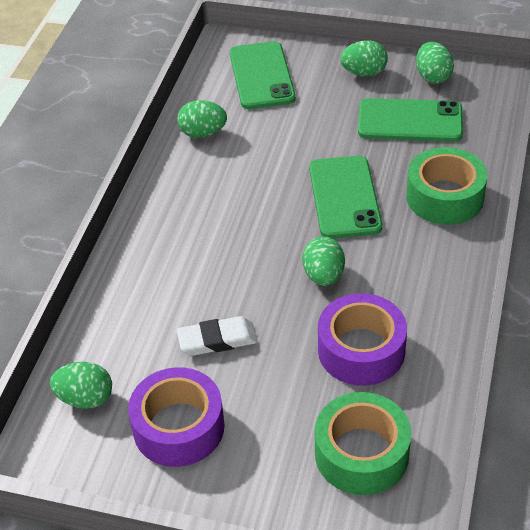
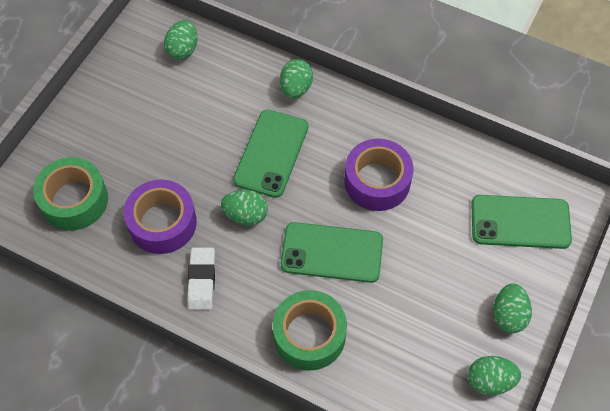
camera: 100 degrees right, 15 degrees up
(178, 427) = (139, 98): purple tape -> purple tape (377, 181)
(203, 133) = (444, 159): green egg -> green egg (296, 88)
(217, 340) = (206, 132): white eraser -> white eraser (202, 280)
(410, 121) = (422, 337): green phone -> green phone (271, 153)

